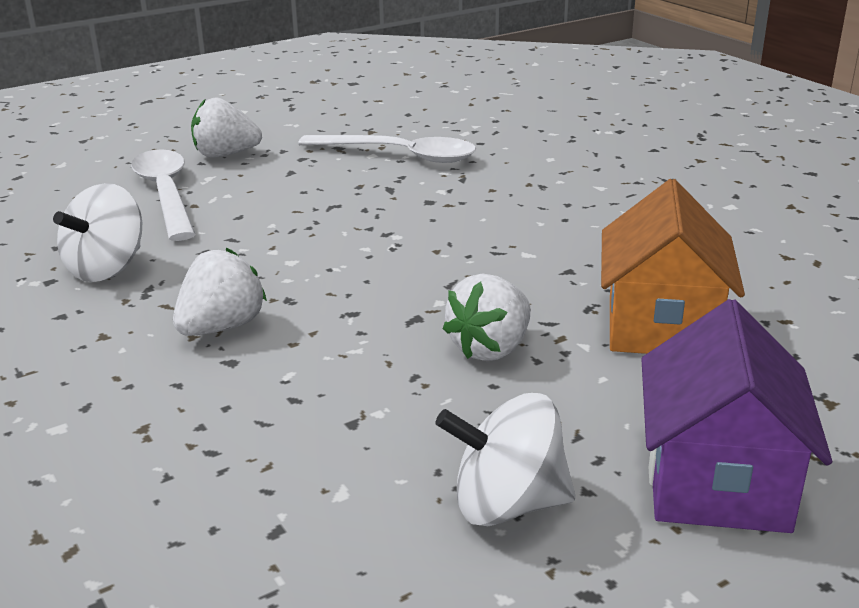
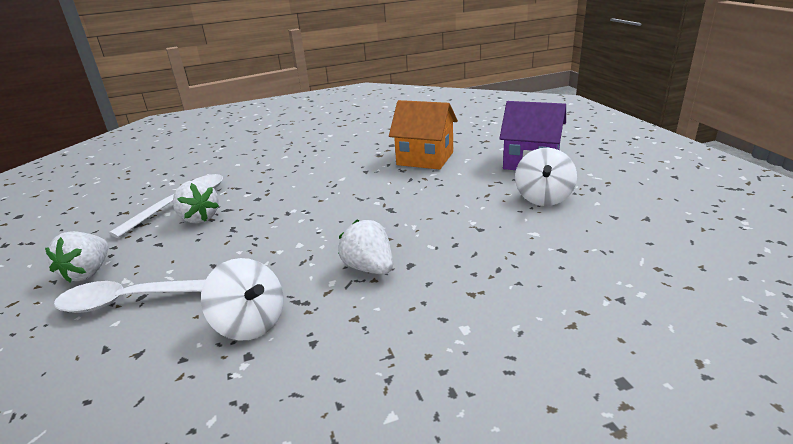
camera: 75 degrees left, 0 degrees up
(491, 348) = (427, 193): white strawberry -> white strawberry (199, 218)

